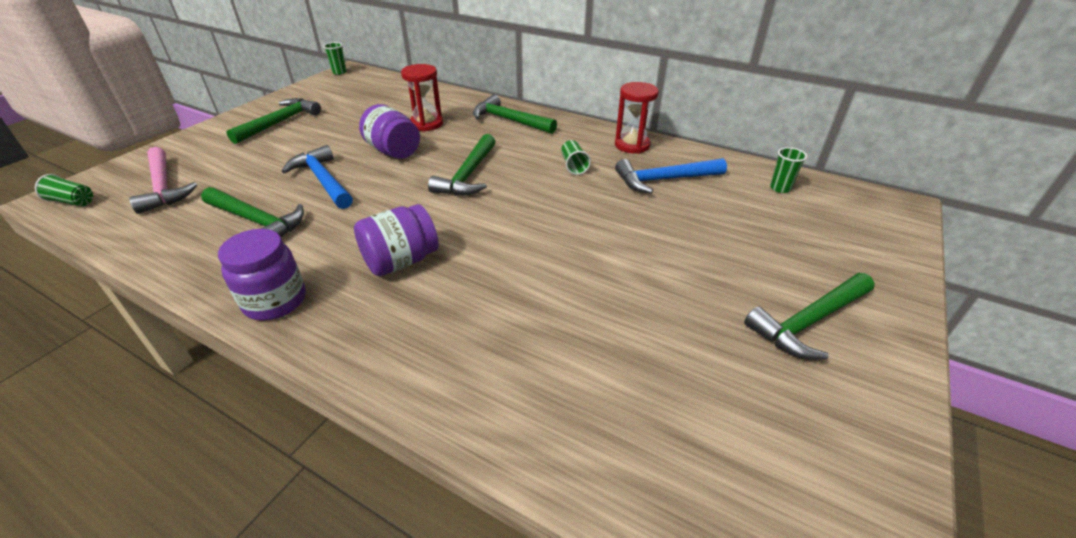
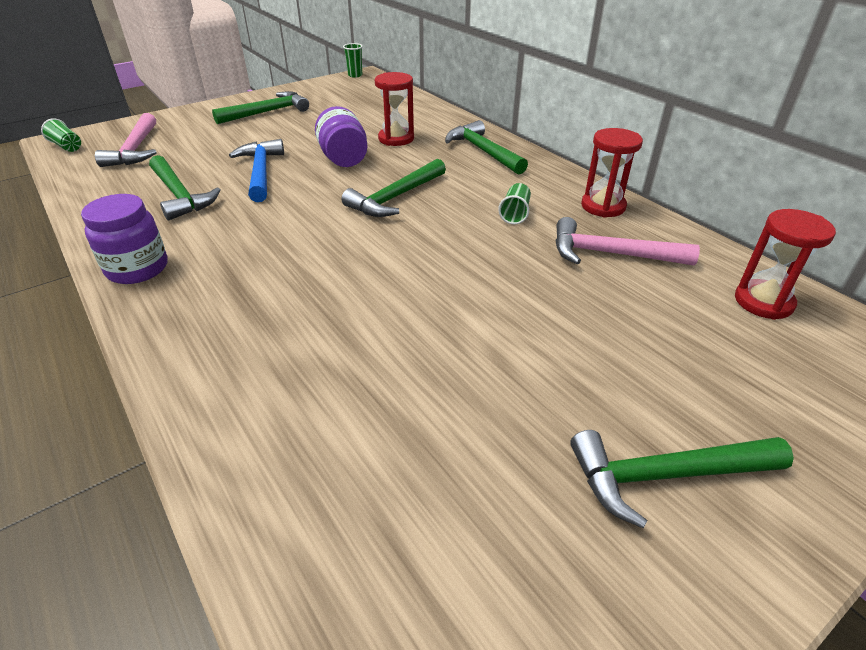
camera: 25 degrees right, 0 degrees up
(401, 261) = (266, 264): purple jar -> none
(664, 180) = (611, 254): blue hammer -> pink hammer
(780, 188) = (763, 302): green cup -> red hourglass

